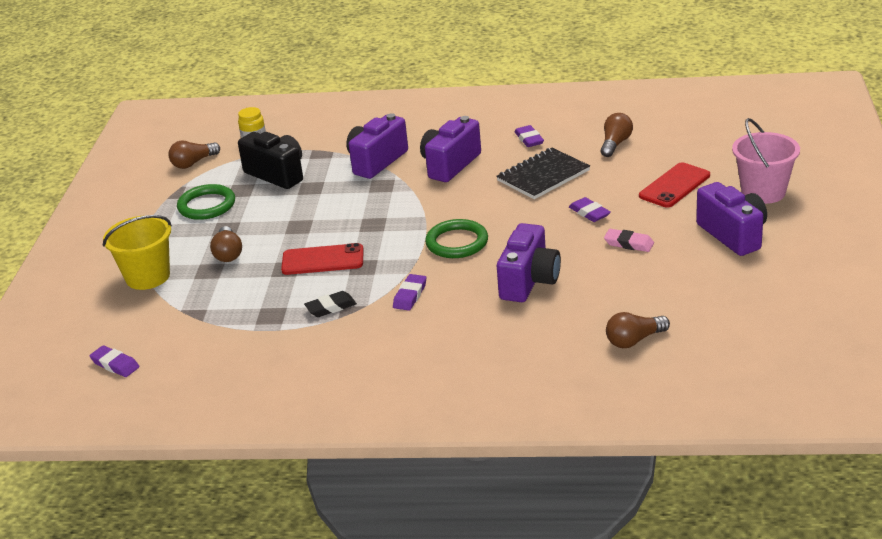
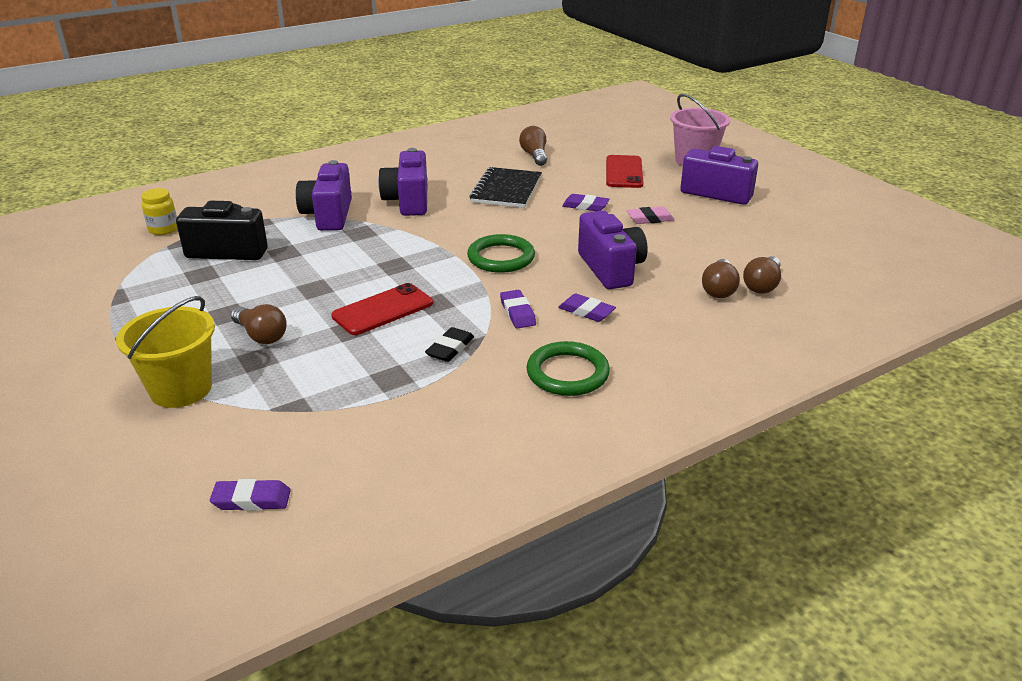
camera: 40 degrees left, 0 degrees up
(193, 163) = (107, 265): brown light bulb -> brown light bulb (719, 289)
(207, 205) = (175, 299): green ring -> green ring (567, 373)
(529, 139) = (455, 168): purple eraser -> purple eraser (586, 311)

